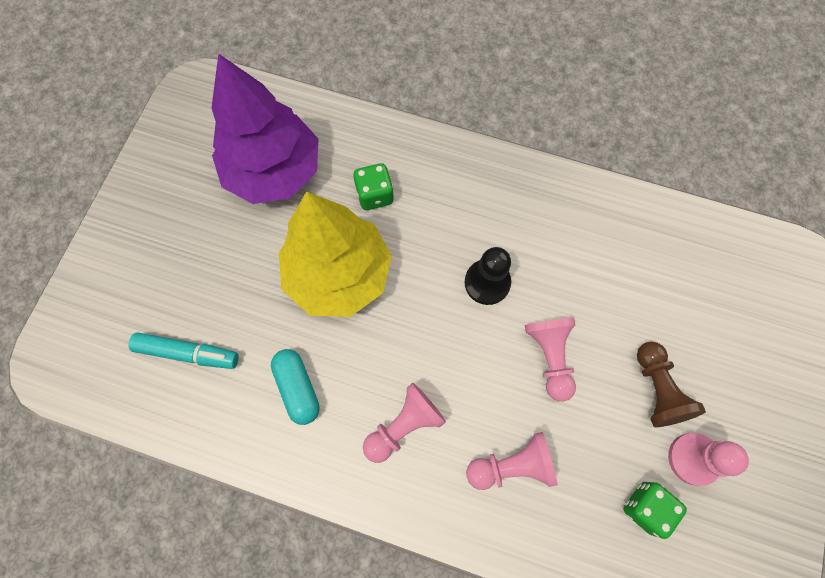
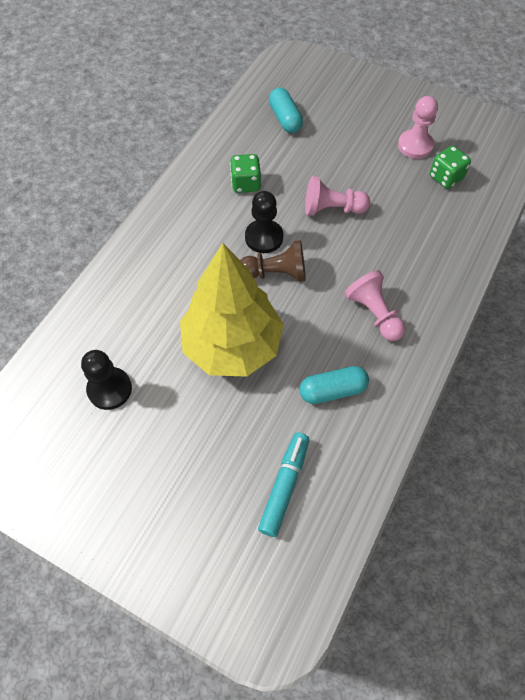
camera: 80 degrees left, 10 degrees down
(274, 171) = (109, 389): purple tree -> black pawn
(374, 195) = (161, 306): green dice -> green dice (245, 184)
(512, 465) = (411, 247): pink pawn -> none
(657, 389) = (365, 153): brown pawn -> brown pawn (276, 273)
(686, 277) = (285, 119): none -> turquoise capsule

